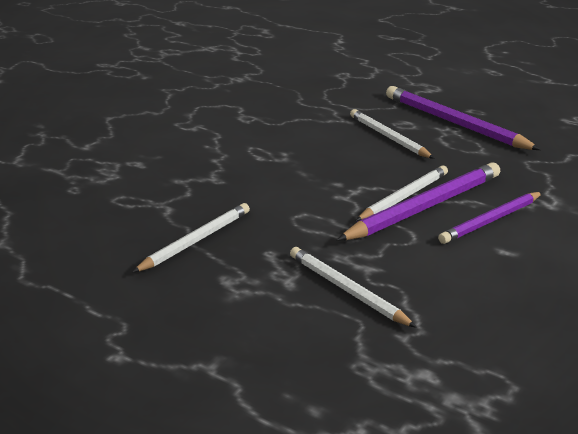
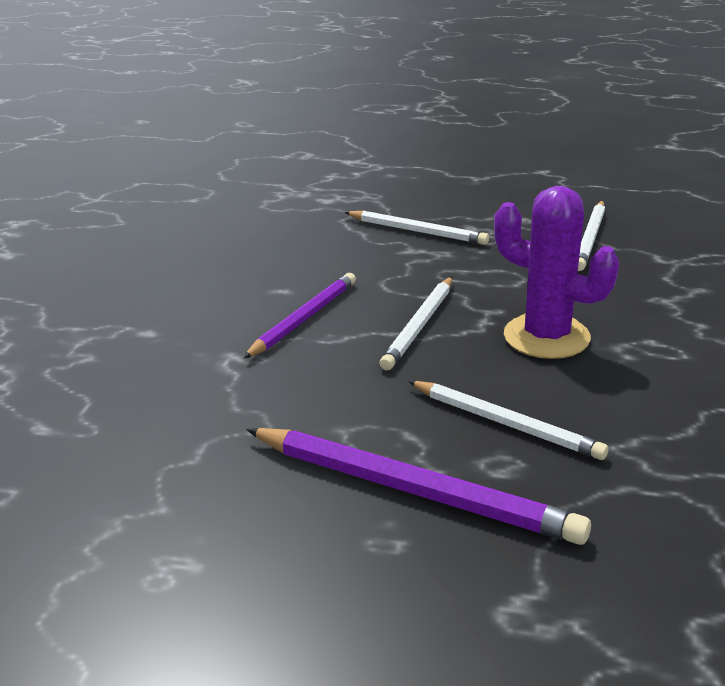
camera: 160 degrees right, 0 degrees up
(322, 172) = (546, 337): none -> purple cactus
(425, 207) = (387, 318): purple pencil -> none

